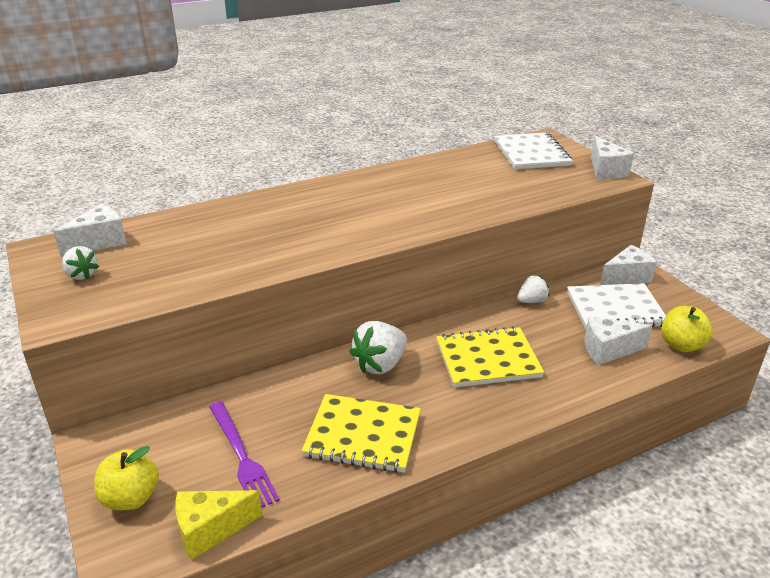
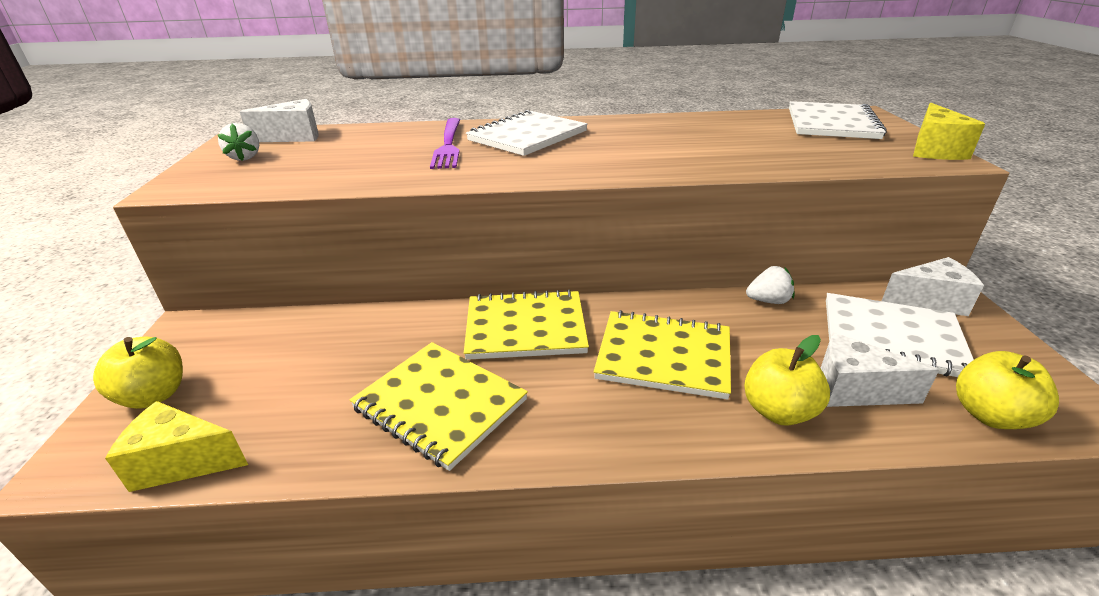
camera: 25 degrees right, 0 degrees up
(242, 456) = (294, 386): purple fork -> purple fork (448, 145)
(315, 205) = (527, 136): none -> white notebook
(380, 364) = (525, 327): white strawberry -> yellow notebook
(573, 375) = (778, 411): none -> yellow apple
(605, 171) = (933, 150): white cheese -> yellow cheese

